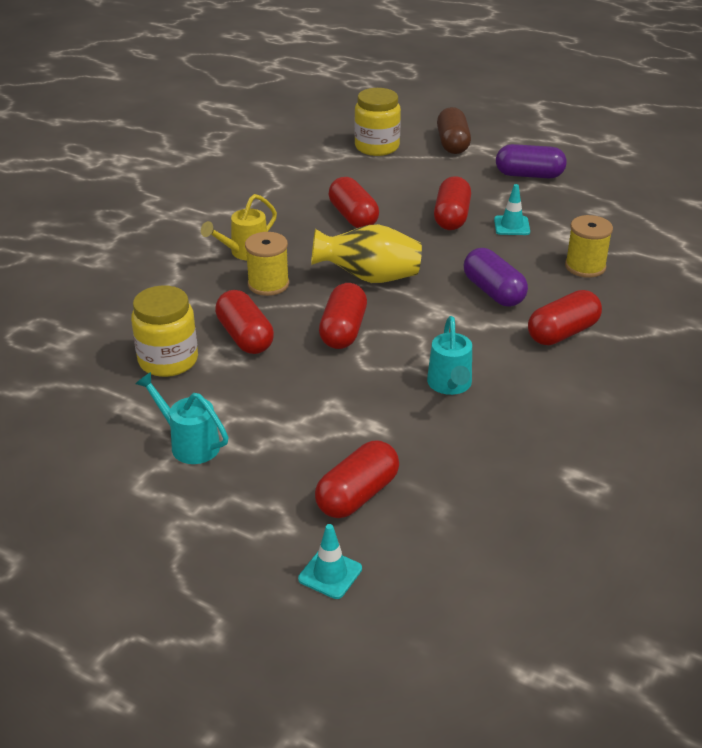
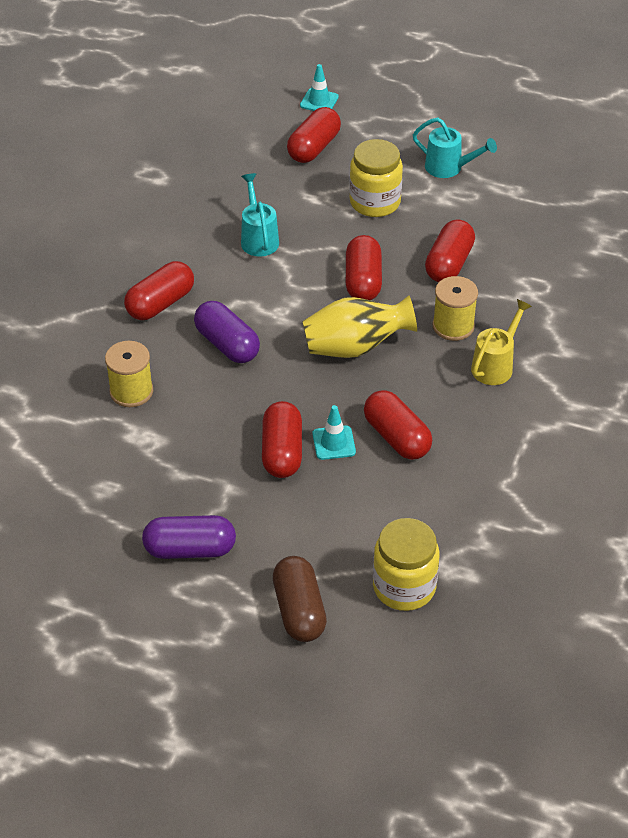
camera: 170 degrees right, 10 degrees up
(168, 360) = (504, 233): yellow jar -> yellow jar (375, 202)
(245, 337) = (449, 264): red capsule -> red capsule turned 60 degrees clockwise
(511, 226) = (211, 446): turquoise traffic cone -> turquoise traffic cone (334, 443)

